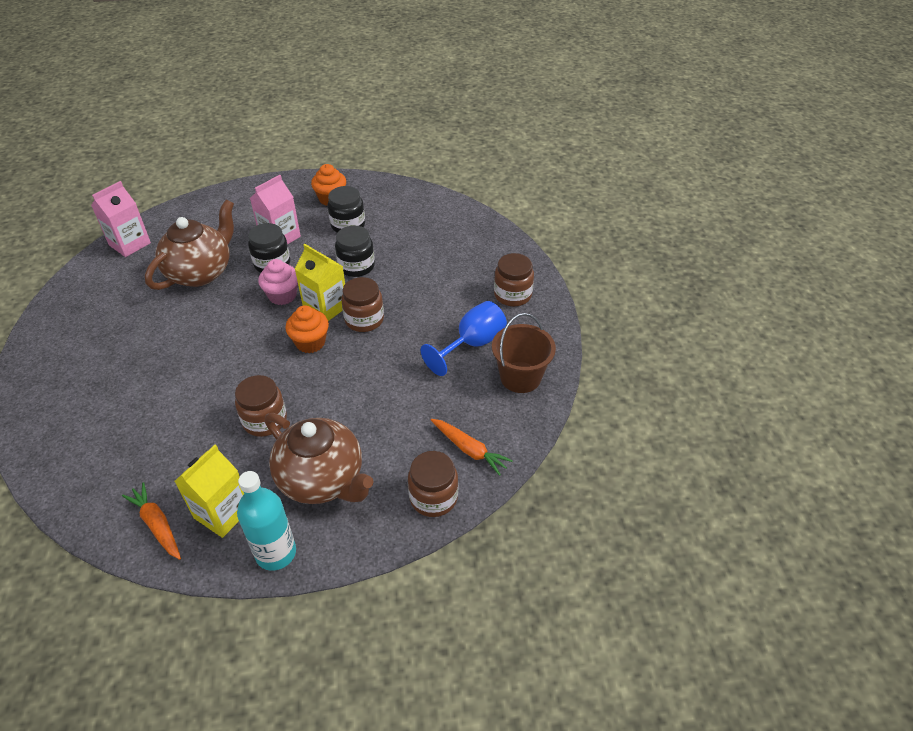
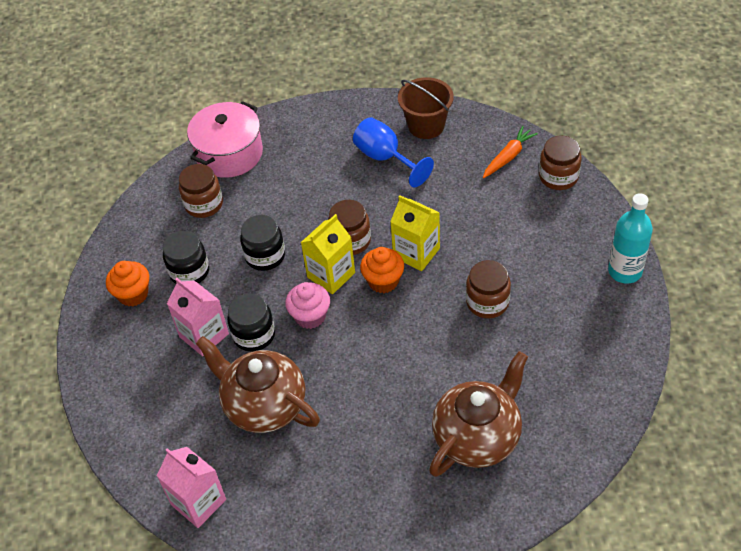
camera: 85 degrees left, 5 degrees up
(157, 525) = (612, 361): orange carrot -> none
(222, 513) = (592, 315): yellow carton -> yellow carton (416, 253)
(322, 479) = (549, 250): brown teapot -> brown teapot (477, 437)
(483, 239) = (229, 153): none -> pink pot
(512, 295) = (318, 131): brown jar -> brown jar (204, 204)

